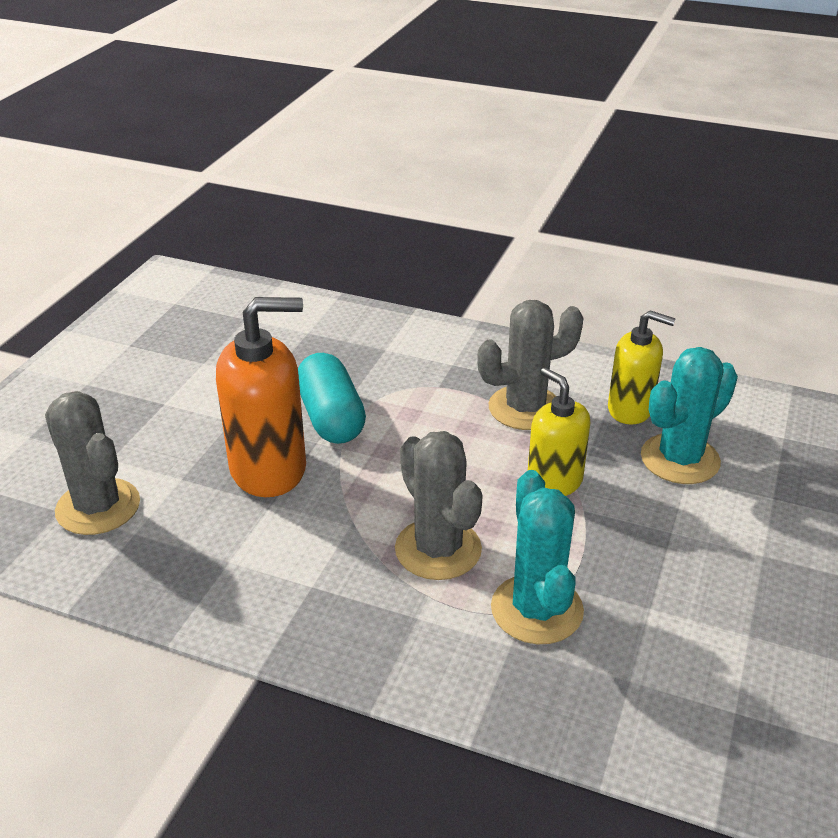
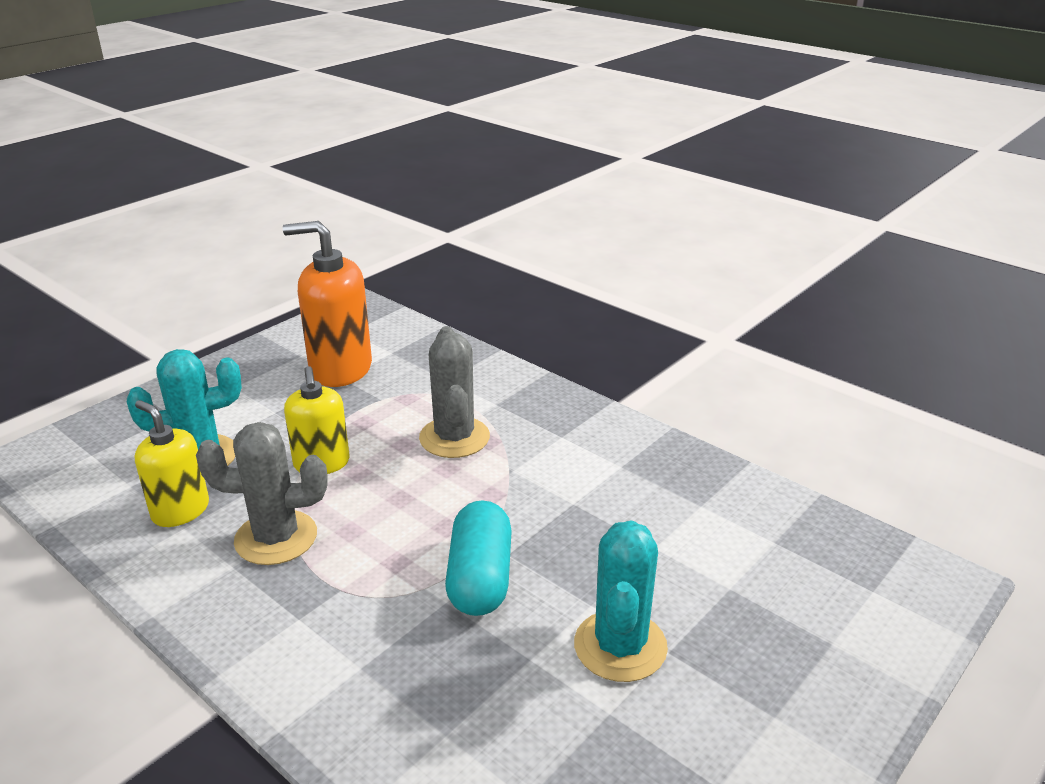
camera: 160 degrees left, 5 degrees down
(98, 507) = (737, 536): grey cactus -> none
(269, 469) = (566, 535): orange soap dispenser -> orange soap dispenser (340, 369)
(536, 609) = (414, 391): turquoise cactus -> turquoise cactus (620, 646)

